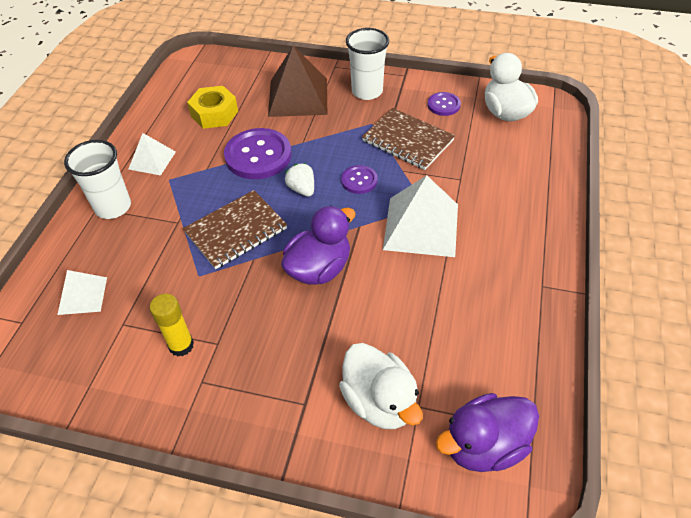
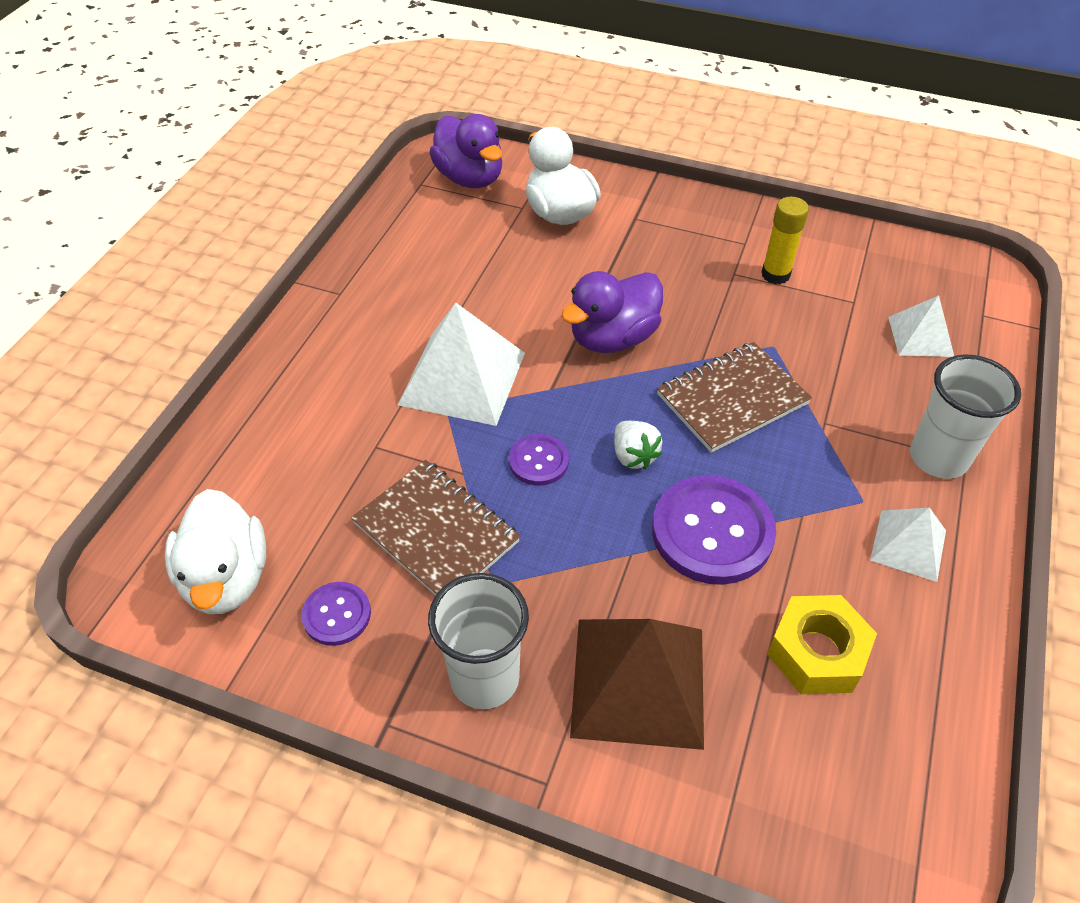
camera: 175 degrees left, 0 degrees up
(484, 445) = (470, 178): purple duck -> purple duck turned 75 degrees clockwise

